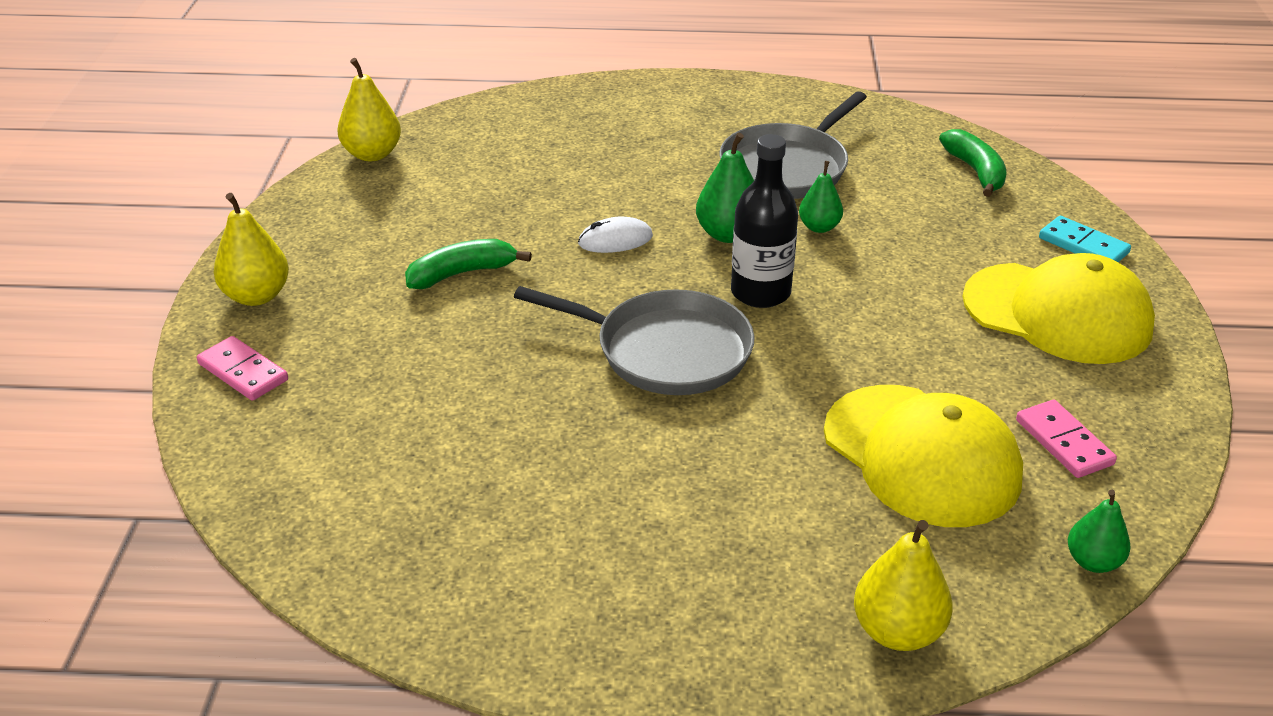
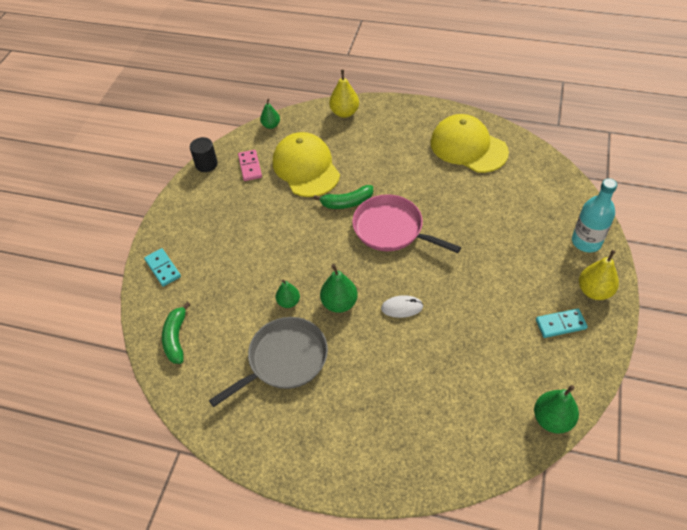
camera: 165 degrees left, 15 degrees up
(243, 372) = (586, 242): pink domino -> turquoise bottle
(333, 247) = (560, 324): none -> turquoise domino
(372, 154) = (552, 419): yellow pear -> green pear
(462, 273) = (486, 293): green banana -> green banana (347, 202)
(666, 351) = (391, 229): grey pan -> pink pan
(760, 292) = (337, 258): black bottle -> none
(1057, 313) = (207, 227): yellow cap -> yellow cap (468, 147)
(1177, 435) = (206, 164): none -> black cylinder

